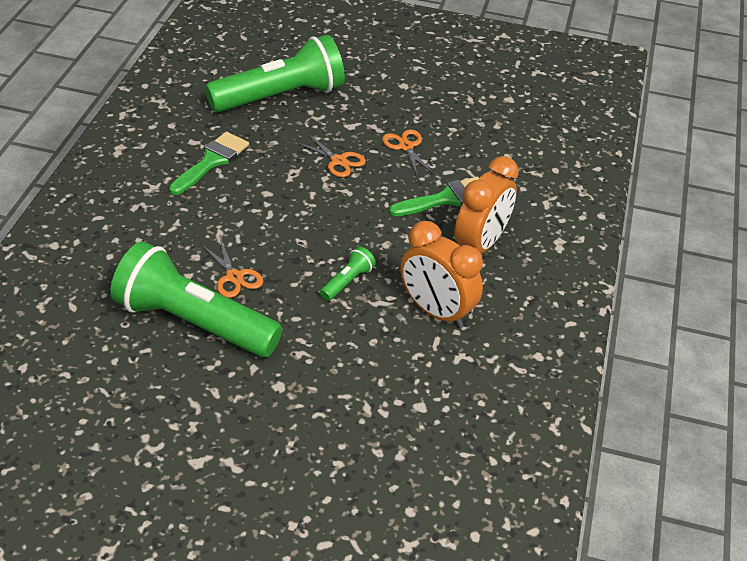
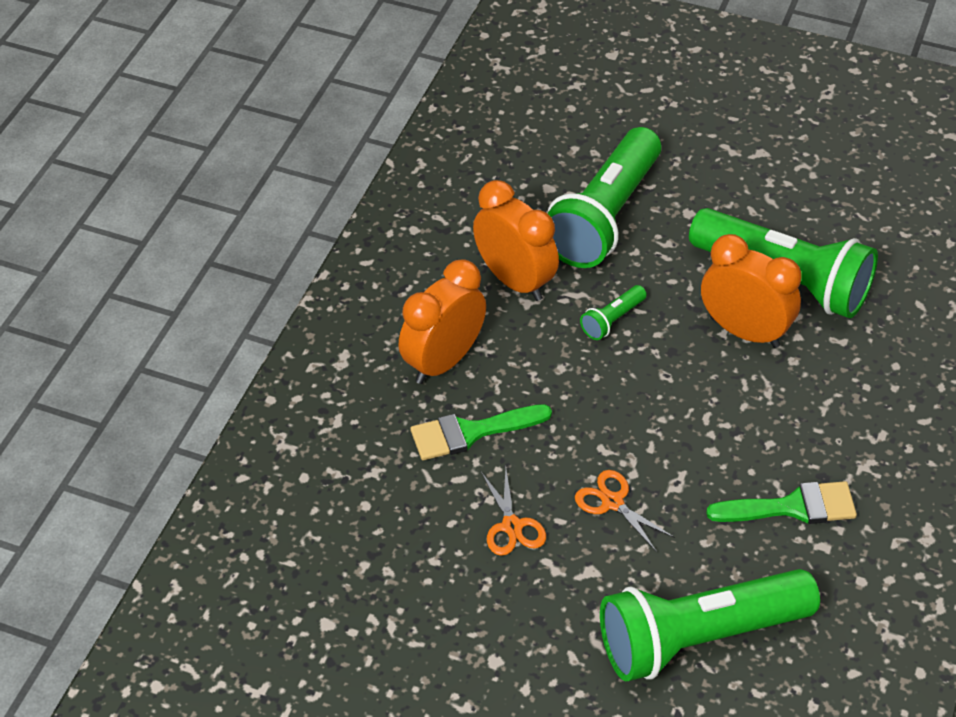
camera: 170 degrees left, 5 degrees up
(211, 161) = (792, 507): green brush -> green brush turned 135 degrees counterclockwise
(234, 277) = (744, 331): orange scissors -> orange clock
(361, 376) = (604, 217): none -> green flashlight

